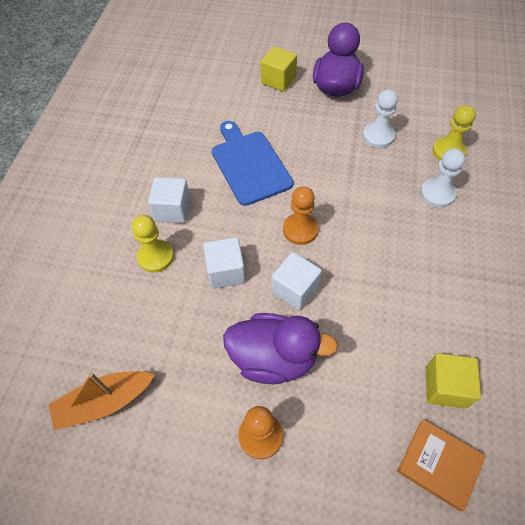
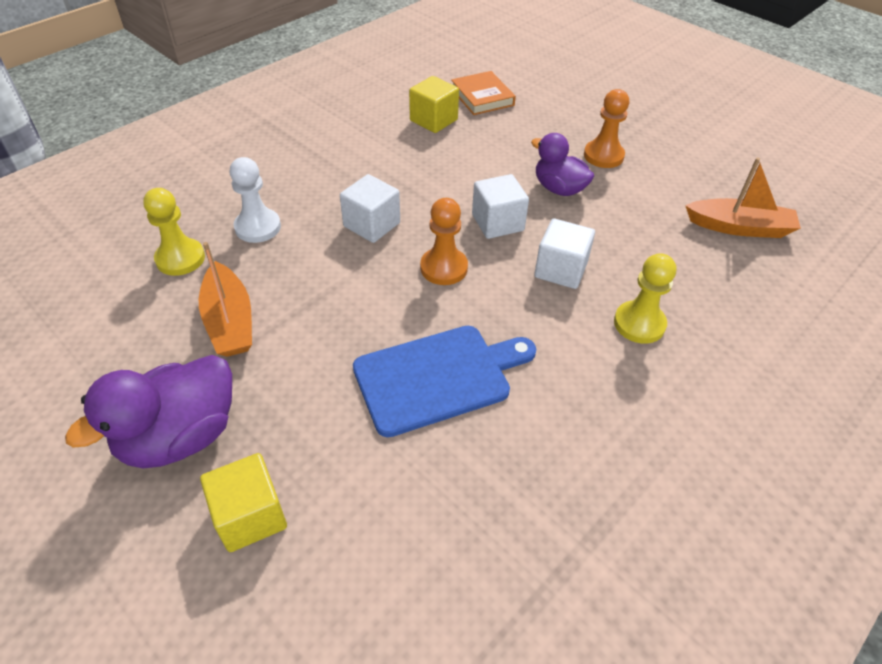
camera: 150 degrees left, 10 degrees down
(172, 210) = (589, 370): white cube -> white cube (372, 225)
(249, 164) = (438, 377): blue cutting board -> blue cutting board turned 120 degrees counterclockwise
(274, 358) = (559, 189): purple duck -> purple duck, size x0.66
(378, 136) = (229, 321): white pawn -> orange boat

